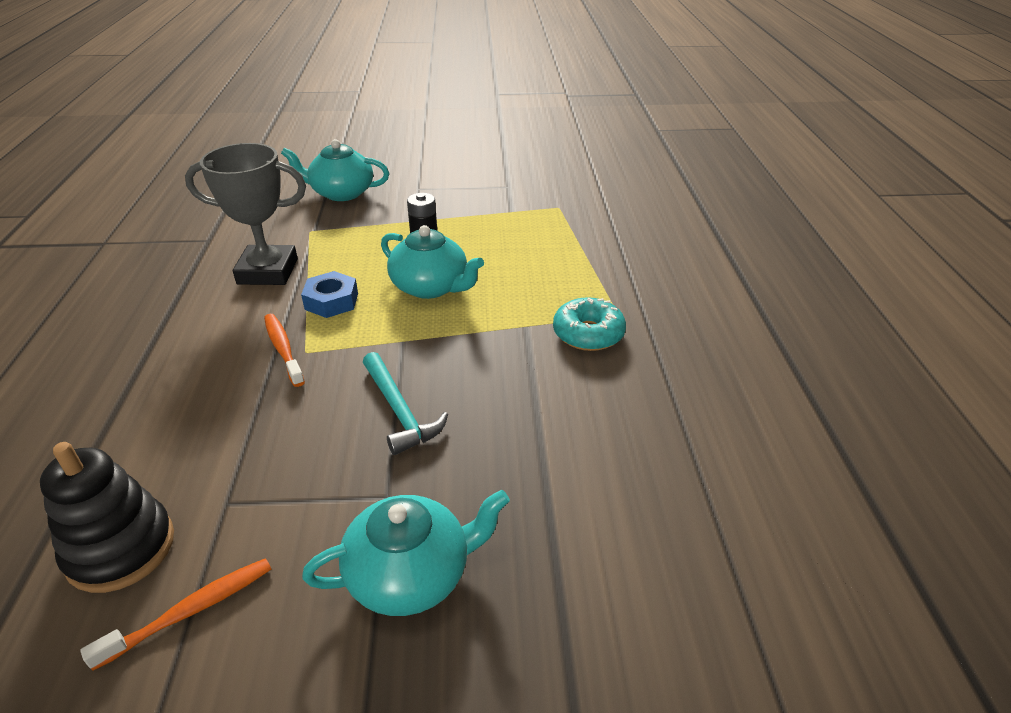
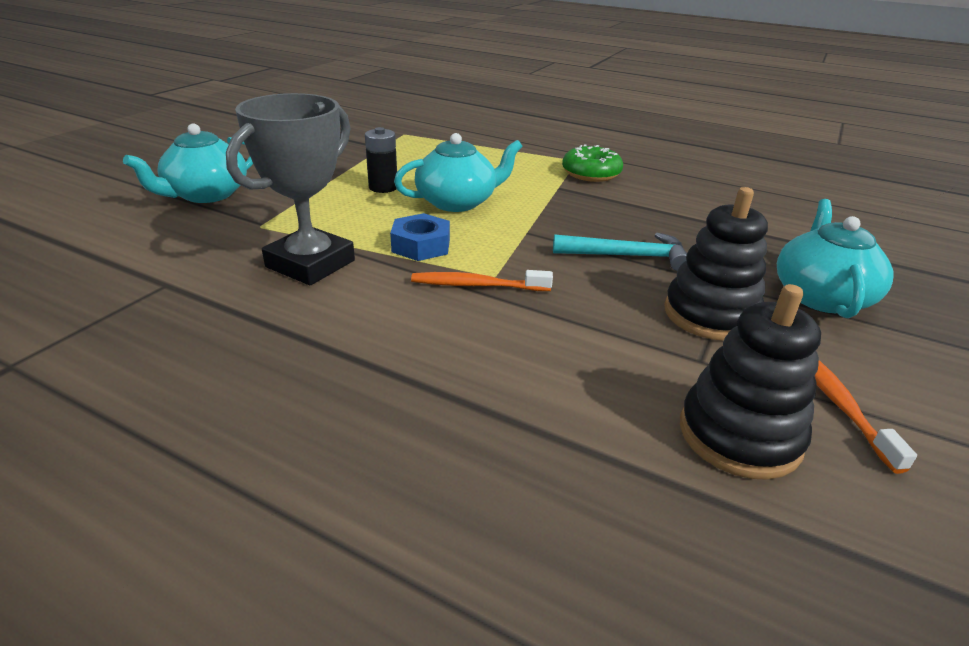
camera: 60 degrees left, 5 degrees down
(313, 493) = (710, 314): none -> black stacking toy
(588, 334) = (591, 174): turquoise donut -> green donut

